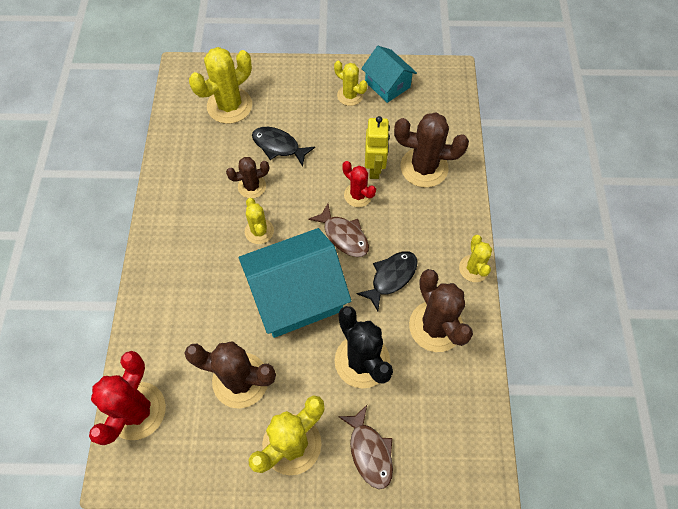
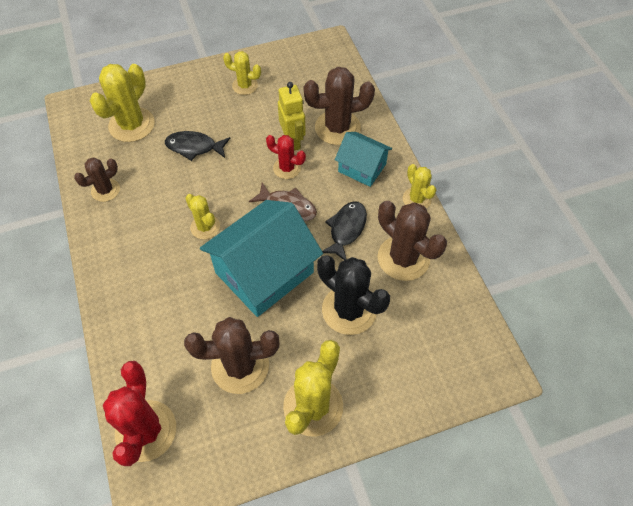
camera: 20 degrees left, 5 degrees down
(252, 186) = (182, 189): brown cactus -> brown cactus (105, 190)
(369, 451) = (388, 387): brown fish -> none
(387, 84) = (276, 67): turquoise house -> turquoise house (362, 168)

